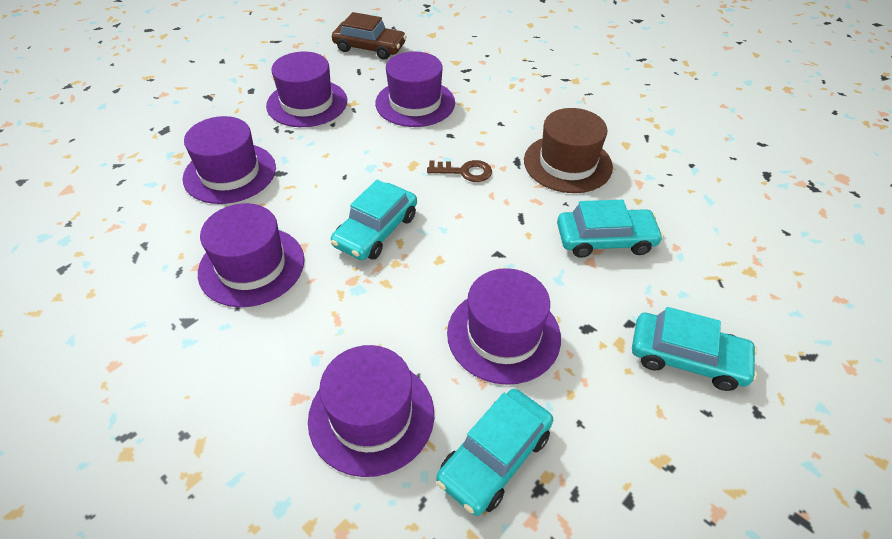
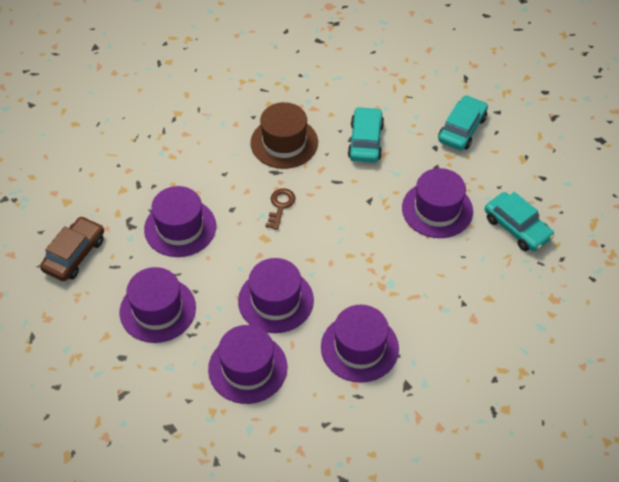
camera: 80 degrees left, 5 degrees up
(371, 416) = (488, 282): purple hat -> purple hat (275, 300)
(376, 230) = (335, 268): turquoise car -> none

